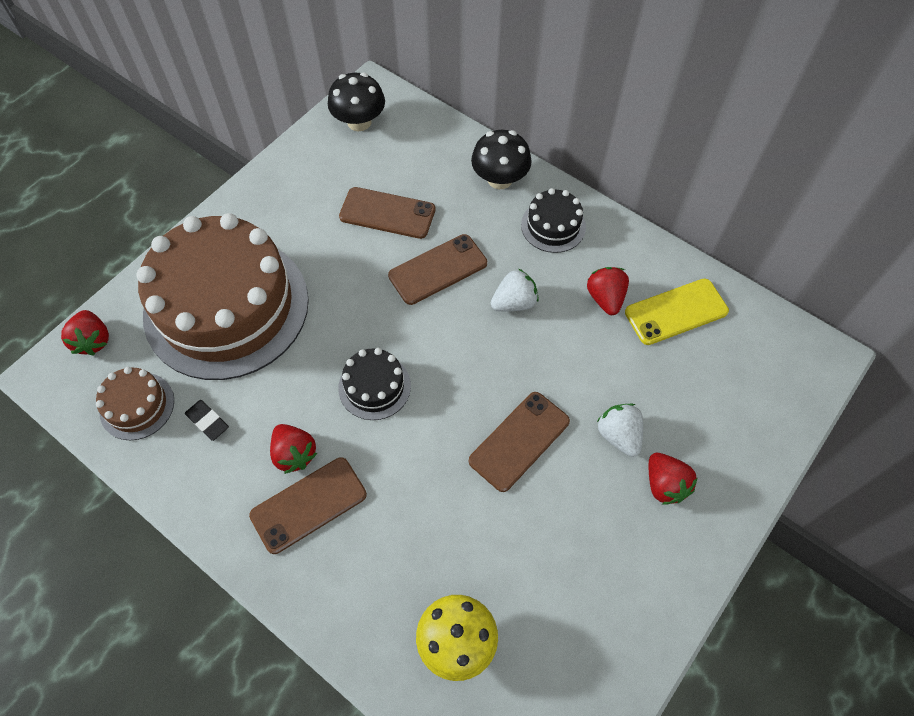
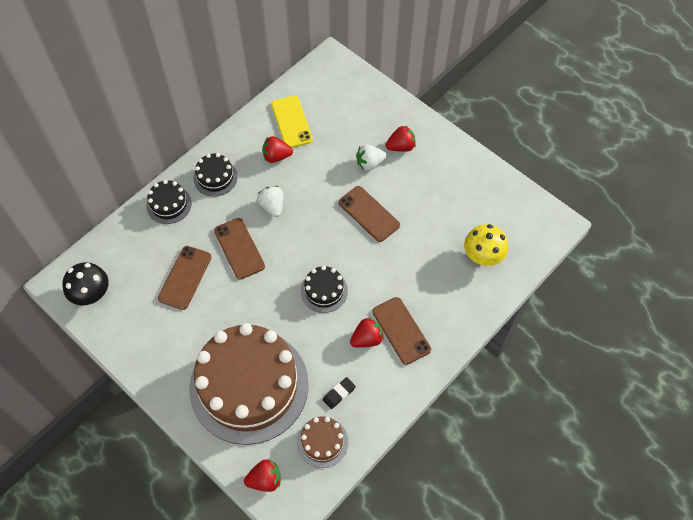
camera: 85 degrees left, 0 degrees up
(500, 179) = (169, 204): black mushroom -> black cake

